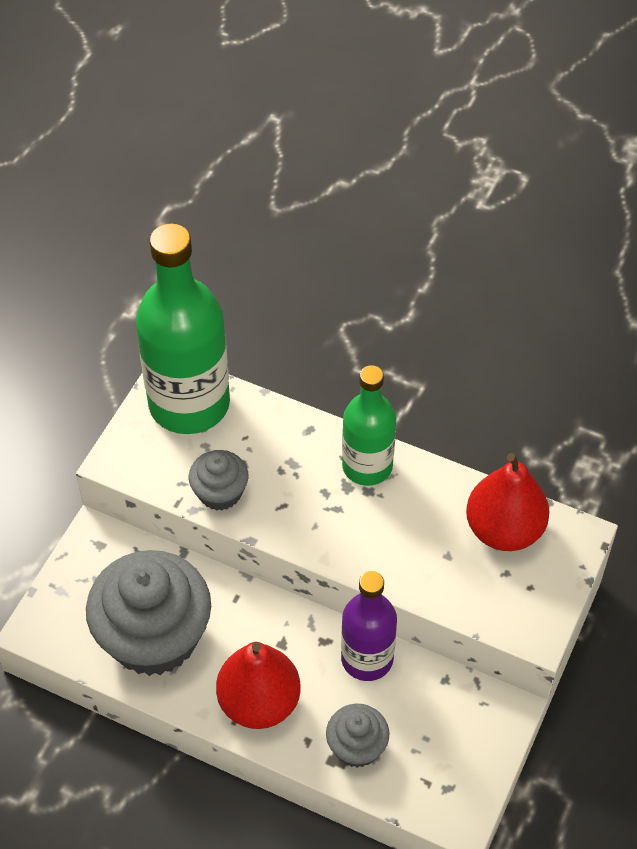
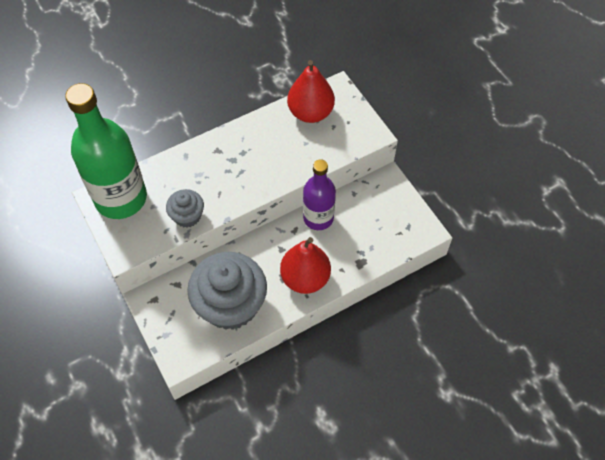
camera: 55 degrees left, 5 degrees up
(357, 746) = (360, 250): grey cupcake -> none
(367, 466) = (228, 144): green bottle -> none

